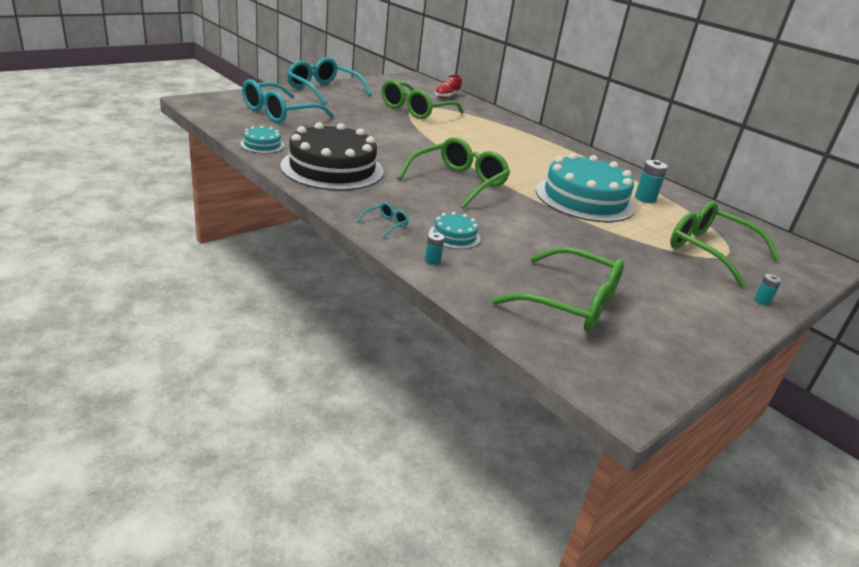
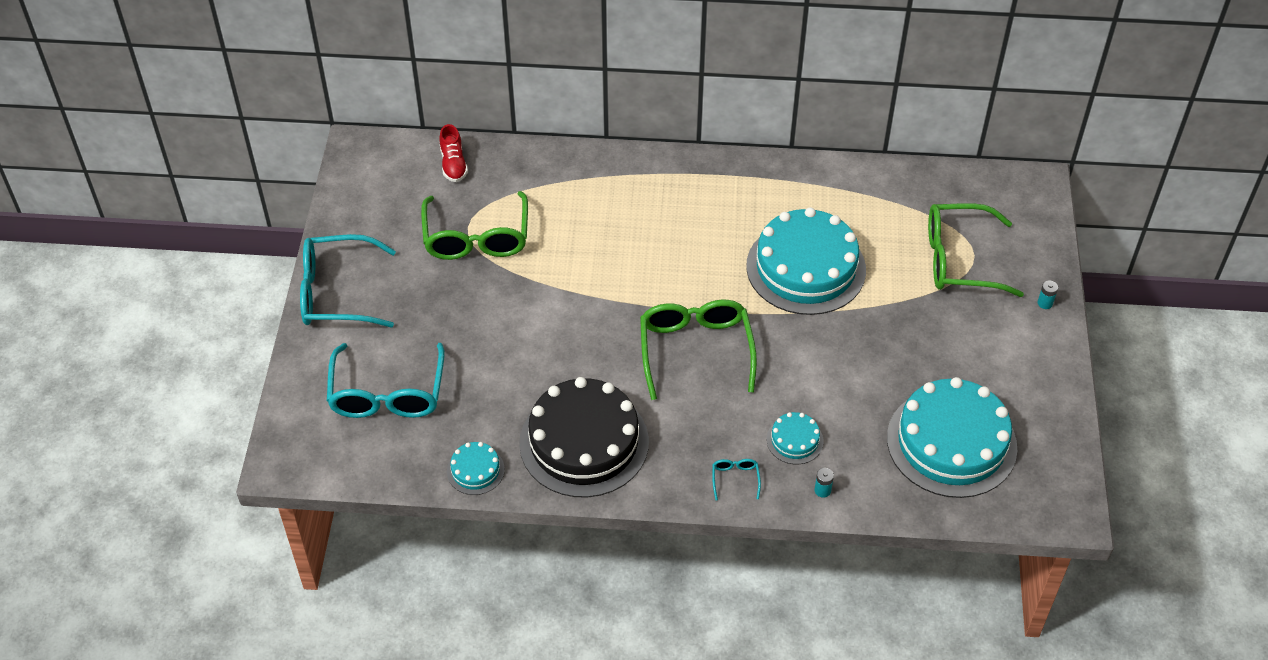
camera: 40 degrees left, 20 degrees up
(571, 303) = (951, 442): green glasses -> turquoise cake
(645, 198) = (842, 214): turquoise battery -> none

